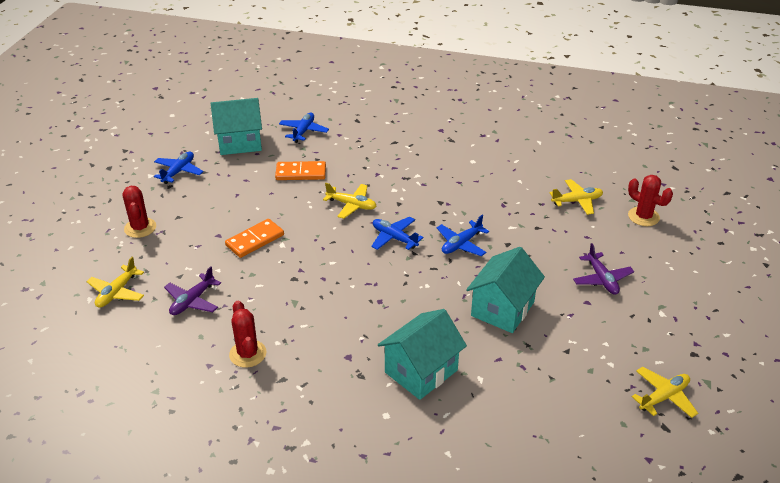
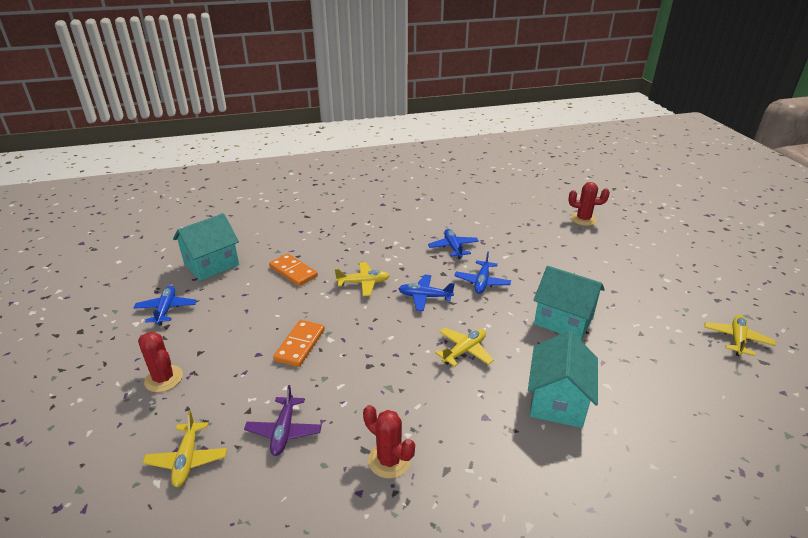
camera: 30 degrees left, 5 degrees down
(301, 173) = (293, 271): orange domino -> orange domino turned 75 degrees clockwise
(303, 131) = (266, 238): blue plane -> blue plane (453, 247)
(502, 309) = (563, 320): turquoise house -> turquoise house turned 60 degrees counterclockwise
(577, 201) = (530, 223): yellow plane -> yellow plane (464, 351)
(602, 279) = (605, 271): purple plane -> none

